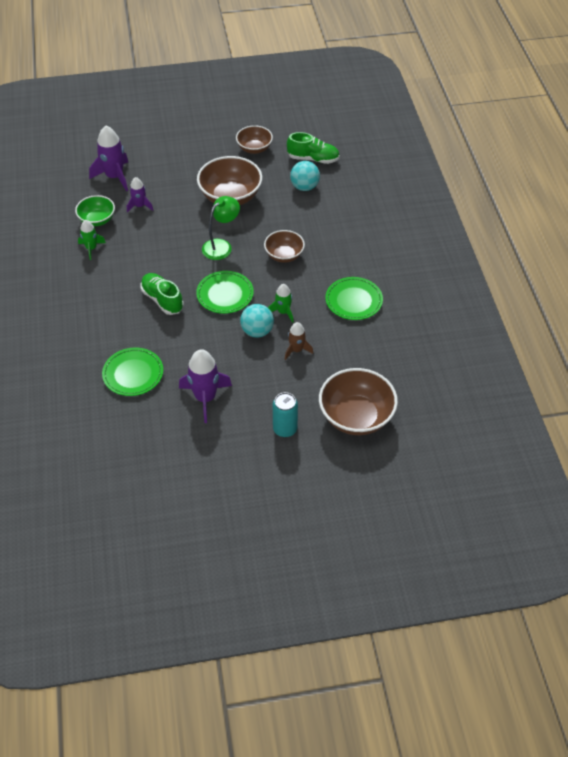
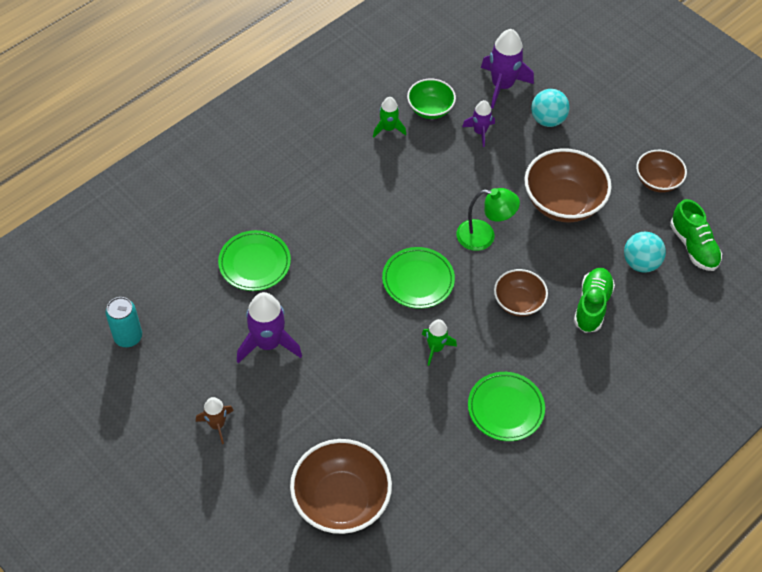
camera: 55 degrees right, 5 degrees up
(162, 300) = (368, 229): green shoe -> green shoe (592, 306)
(257, 331) = (390, 339): turquoise ball -> turquoise ball (547, 120)
(285, 429) = (278, 439): turquoise can -> turquoise can (128, 337)
(296, 350) = (392, 391): brown rocket -> brown rocket (217, 424)

